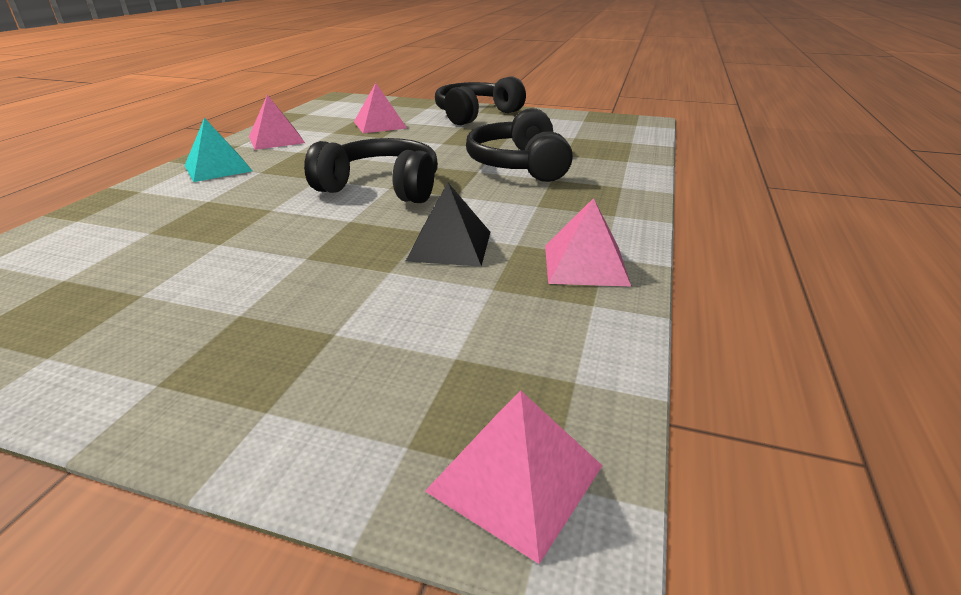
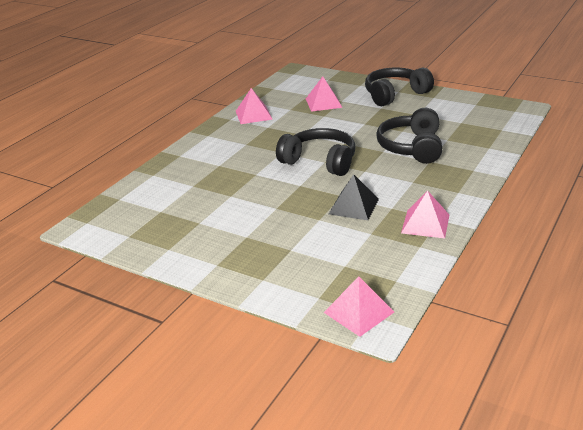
camera: 15 degrees right, 0 degrees up
(218, 168) = (220, 139): turquoise pyramid -> none

